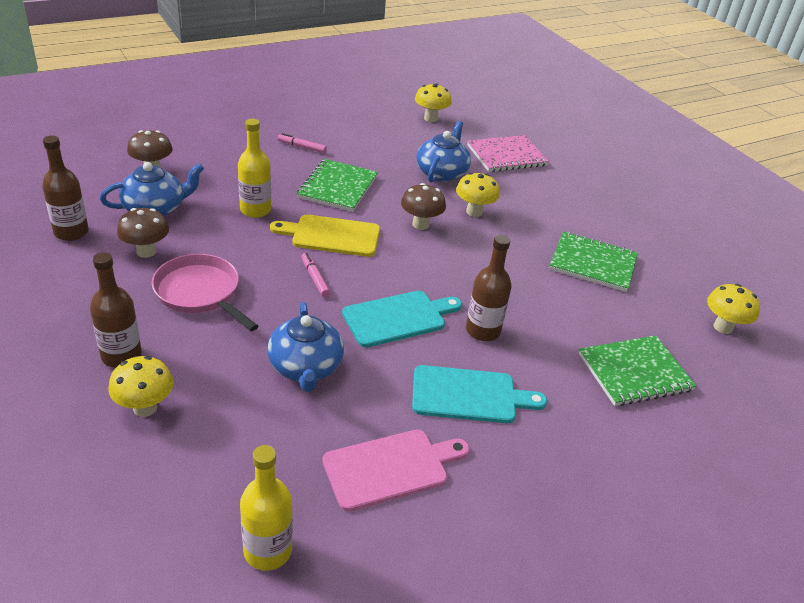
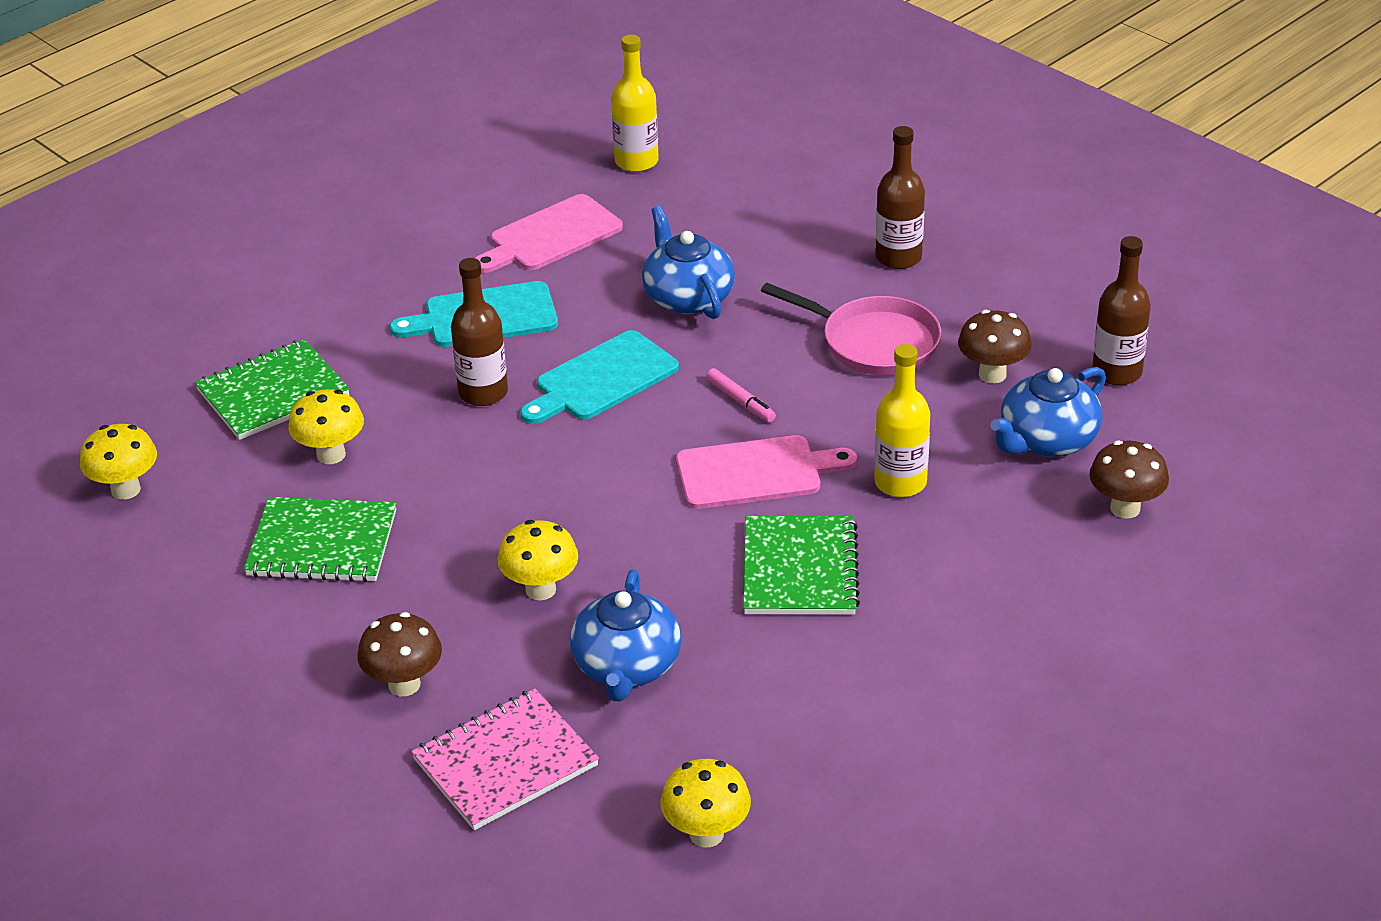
camera: 170 degrees right, 0 degrees up
(145, 408) = (829, 223): yellow mushroom -> yellow mushroom (331, 455)
(302, 147) = (923, 646): pink marker -> none
(331, 235) = (756, 473): yellow cutting board -> pink cutting board
(420, 224) = (625, 535): brown mushroom -> brown mushroom (404, 684)

